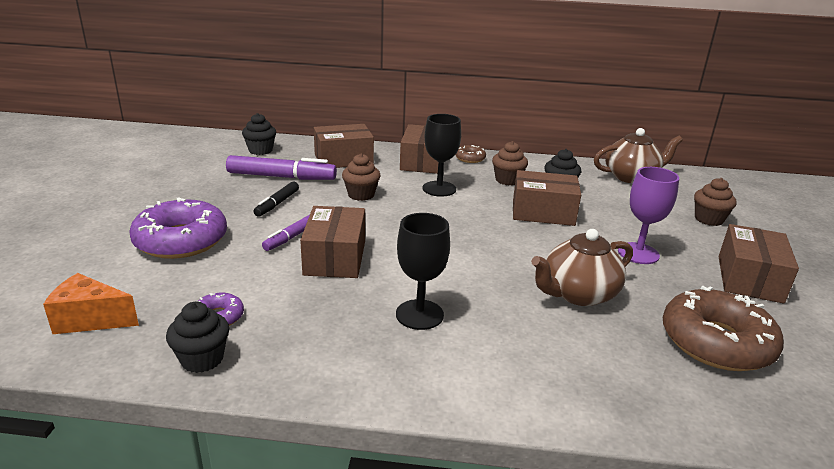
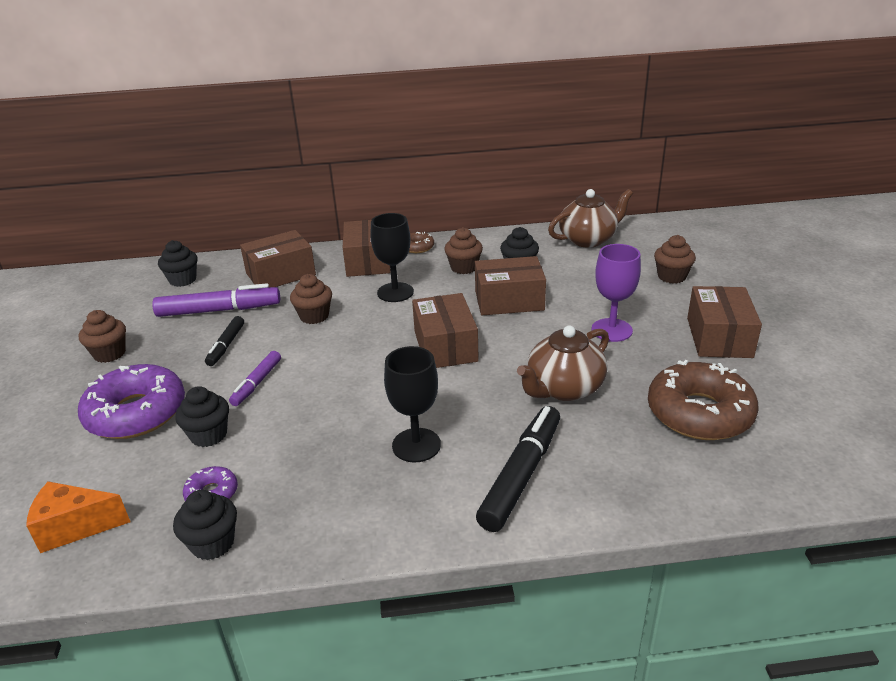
camera: 10 degrees left, 5 degrees up
(179, 193) = (109, 354): none -> brown cupcake
(235, 269) = (209, 435): none -> black cupcake
(335, 258) = (311, 399): brown box -> brown box (445, 346)
(516, 361) = (521, 475): none -> black marker

